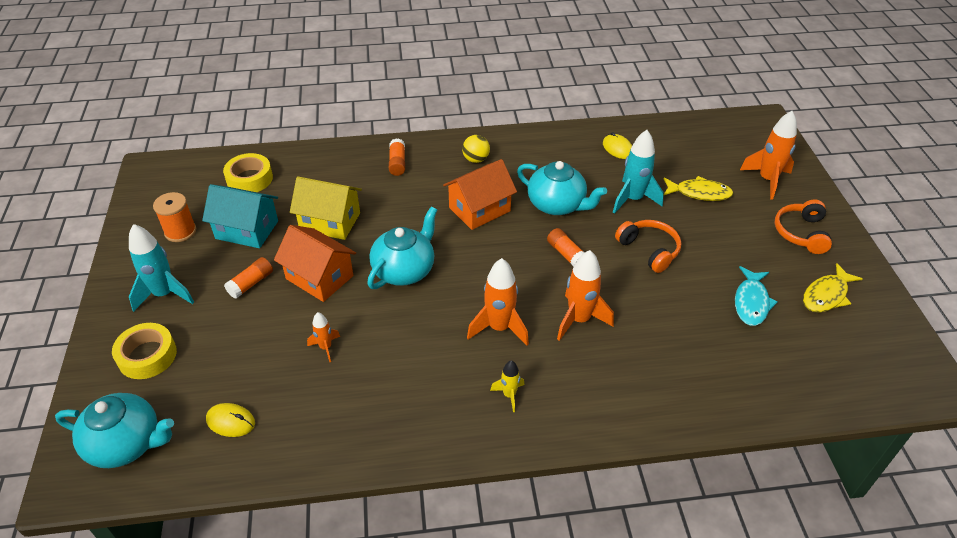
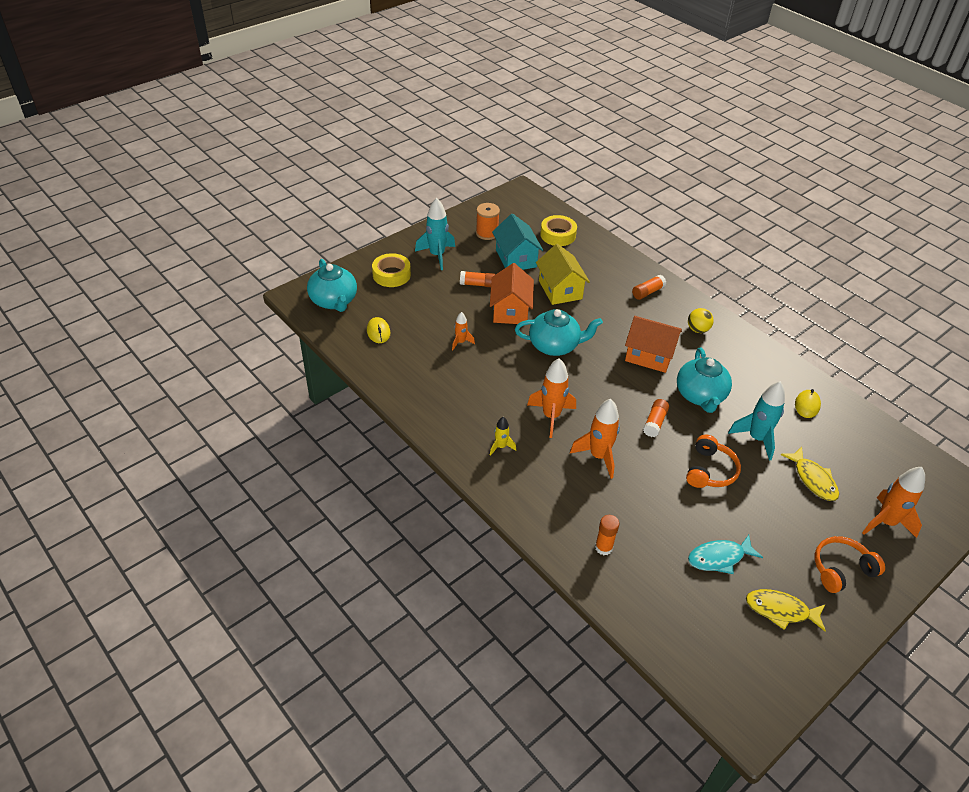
camera: 55 degrees right, 0 degrees up
(695, 381) = (603, 547): none -> orange glue stick

